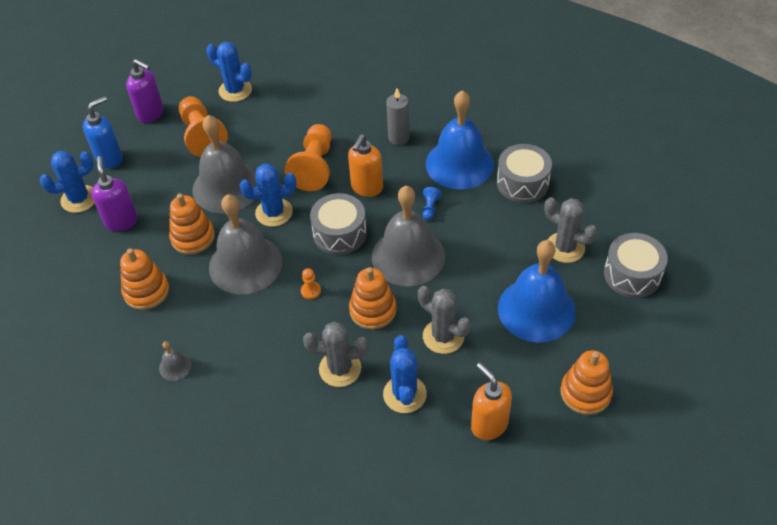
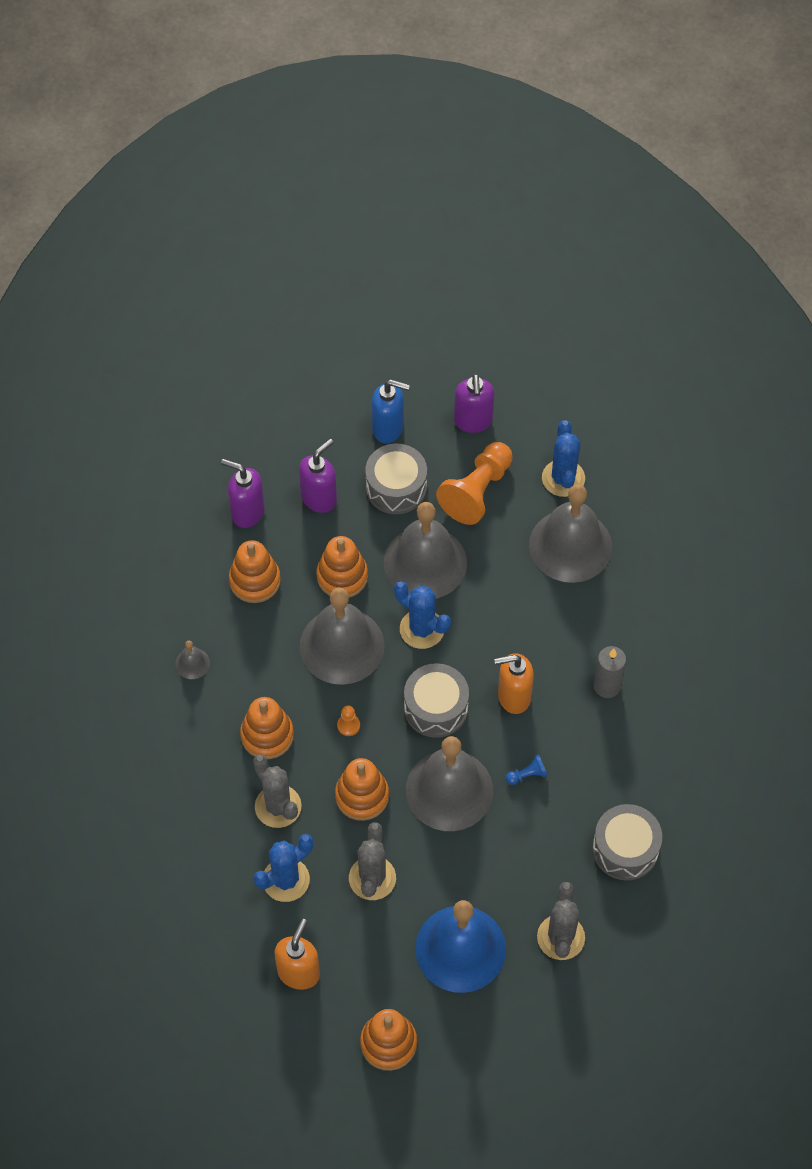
camera: 55 degrees right, 10 degrees up
(79, 199) = (320, 440): blue cactus -> none
(89, 269) = (247, 512): none -> purple soap dispenser
(276, 346) = (267, 735): none -> orange stacking toy
(284, 109) = (570, 545): none -> grey bell
(314, 167) = (508, 628): orange pawn -> none
(459, 164) = (610, 769): blue bell -> none
(632, 274) = (567, 1022): grey drum -> grey drum (396, 487)

